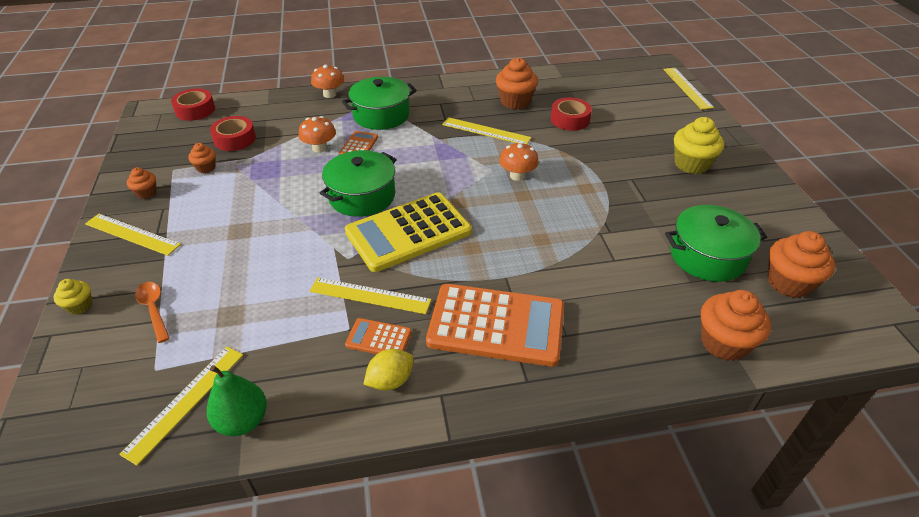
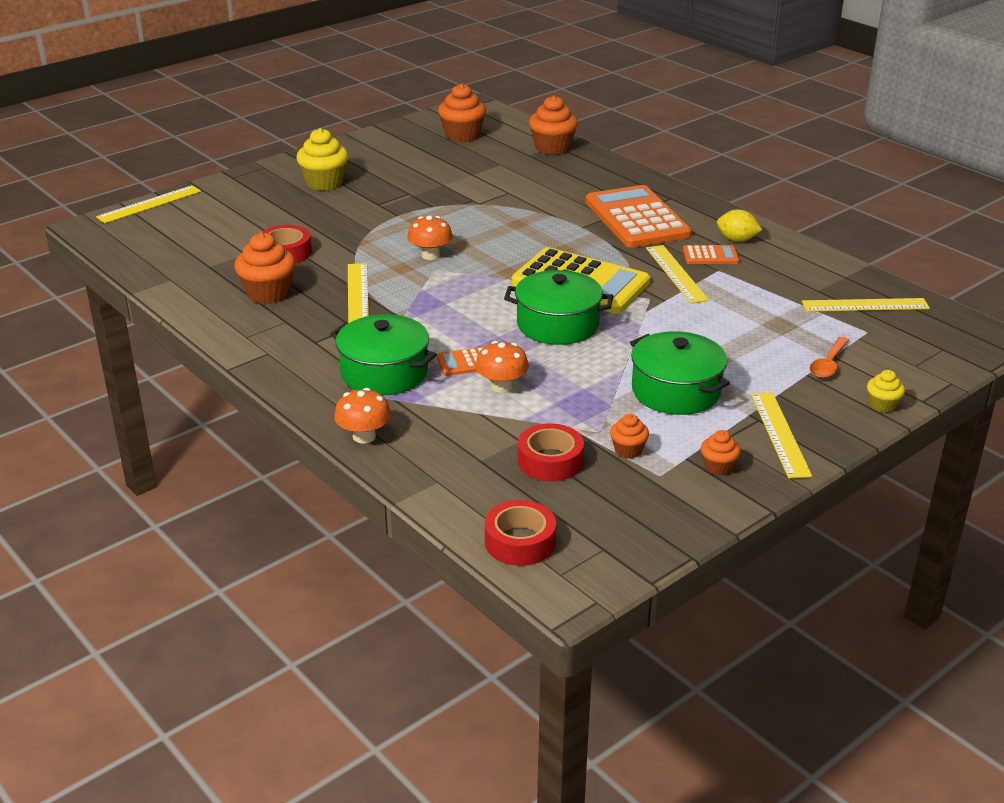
camera: 120 degrees left, 10 degrees down
(243, 421) = (842, 278): green pear -> none
(378, 339) = (710, 255): orange calculator -> orange calculator turned 75 degrees counterclockwise
(707, 256) = (462, 162): green pot -> green pot (676, 391)

